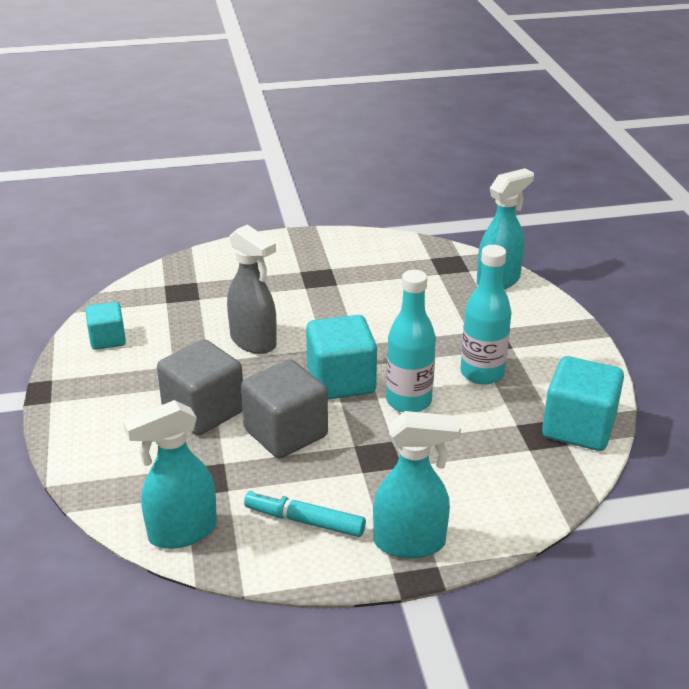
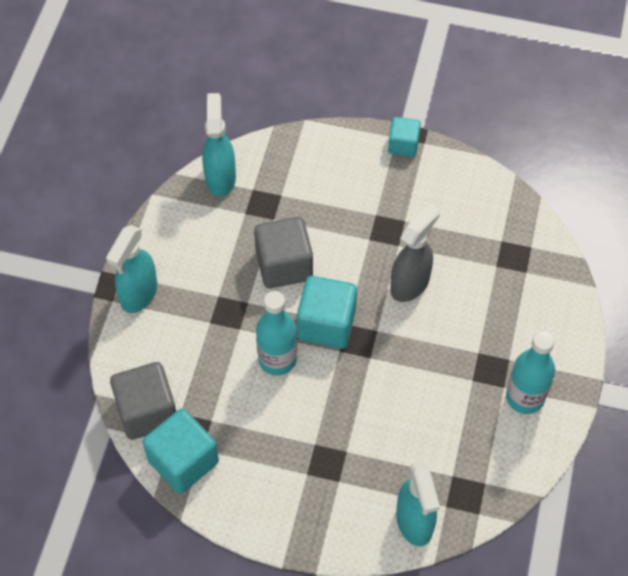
camera: 115 degrees right, 25 degrees up
(107, 339) = (462, 187): turquoise cube -> turquoise cube (403, 145)
(203, 411) = (336, 224): grey cube -> grey cube (147, 412)
(253, 342) = (410, 284): grey spray bottle -> grey spray bottle turned 150 degrees clockwise
(304, 520) = (192, 245): turquoise marker -> none
(482, 373) = (284, 430): turquoise bottle -> turquoise bottle (525, 397)

